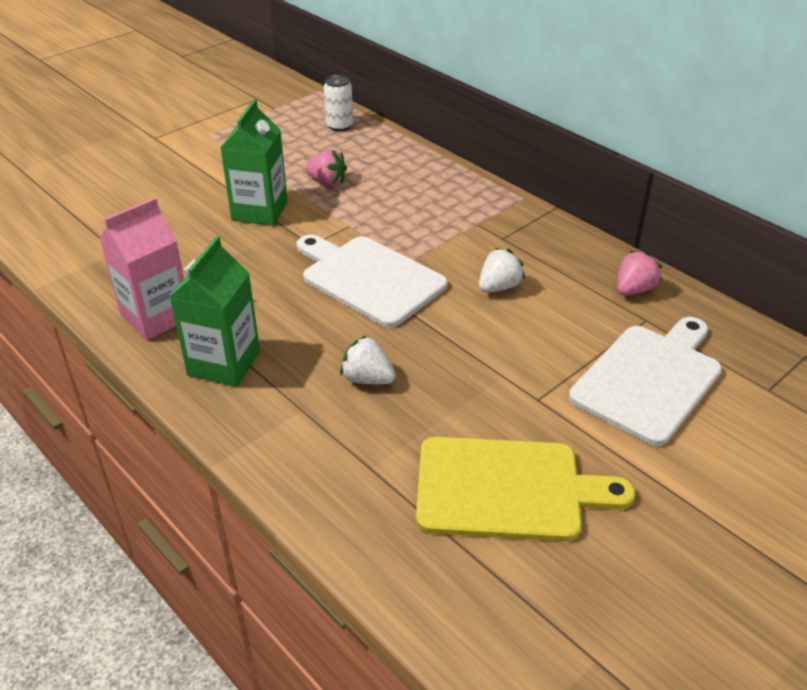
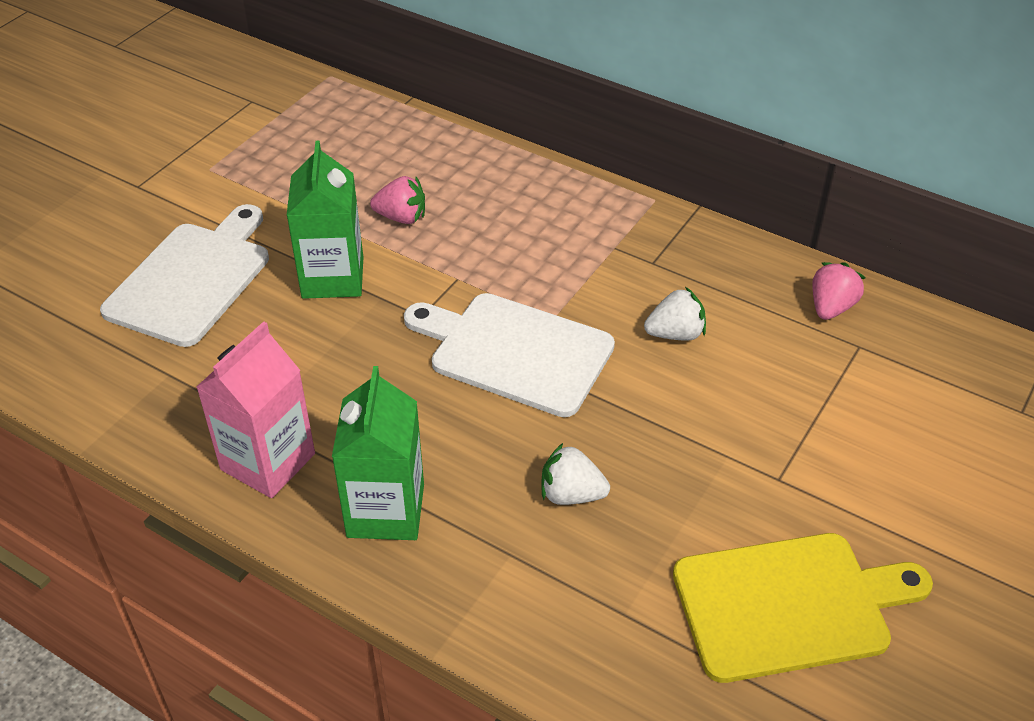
camera: 15 degrees left, 5 degrees up
(339, 126) = (381, 128): white can -> none
(499, 287) = (675, 334): white strawberry -> white strawberry turned 45 degrees clockwise
(649, 379) = (892, 426): white cutting board -> white cutting board (192, 279)

